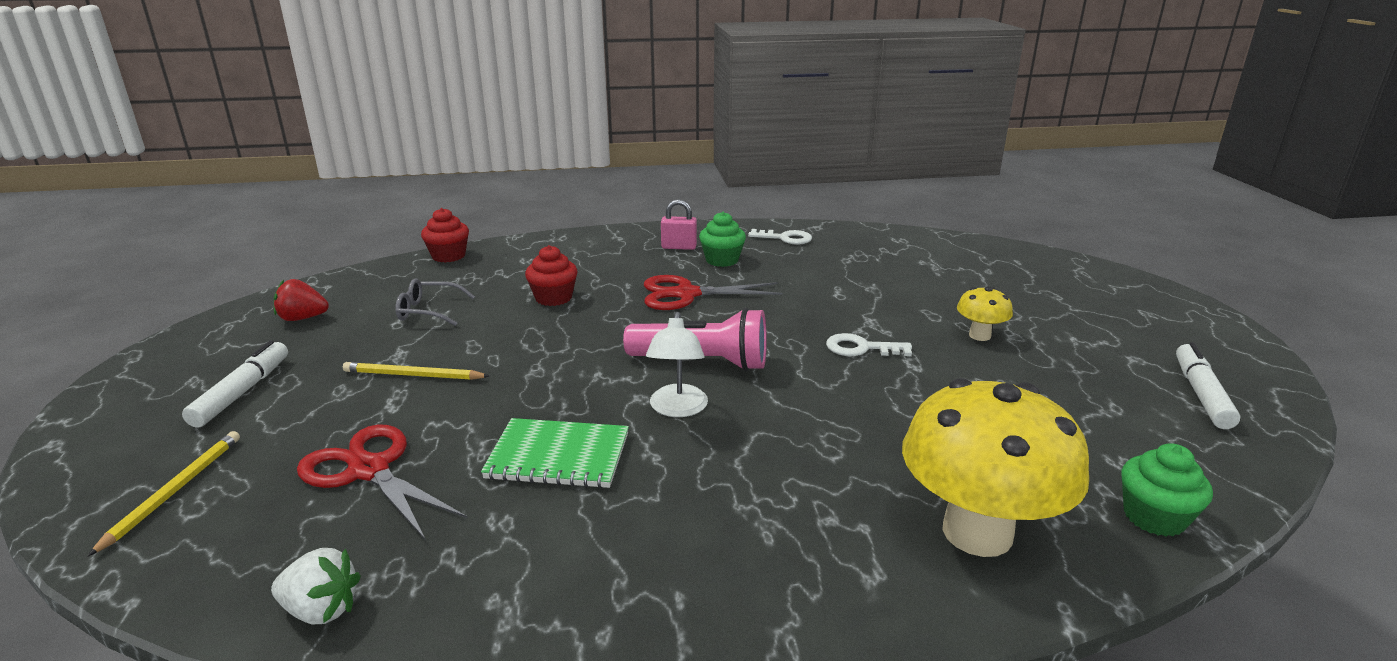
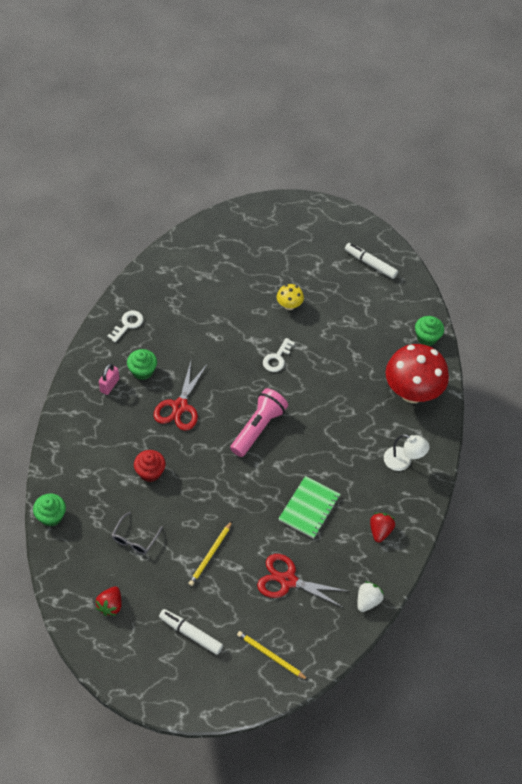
camera: 70 degrees left, 30 degrees up
(369, 470) = (288, 580): red scissors -> red scissors turned 45 degrees clockwise
(448, 256) = (51, 516): red cupcake -> green cupcake
(542, 579) = (380, 531): none -> red strawberry
(677, 409) = (294, 453): white lamp -> white lamp (403, 461)
(977, 532) = (412, 392): yellow mushroom -> red mushroom

